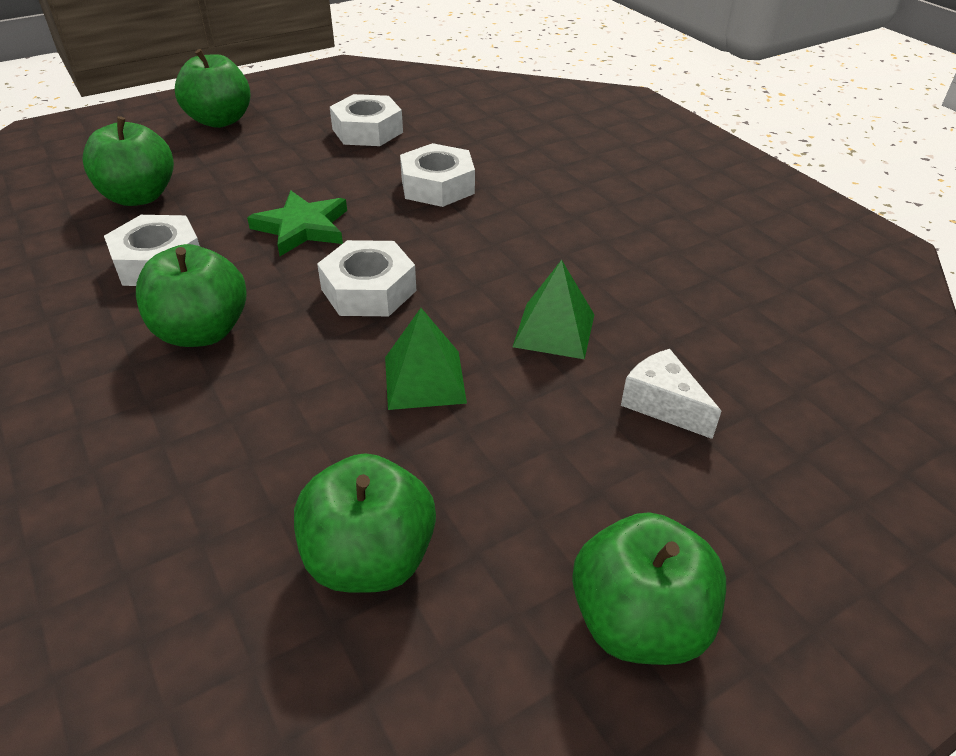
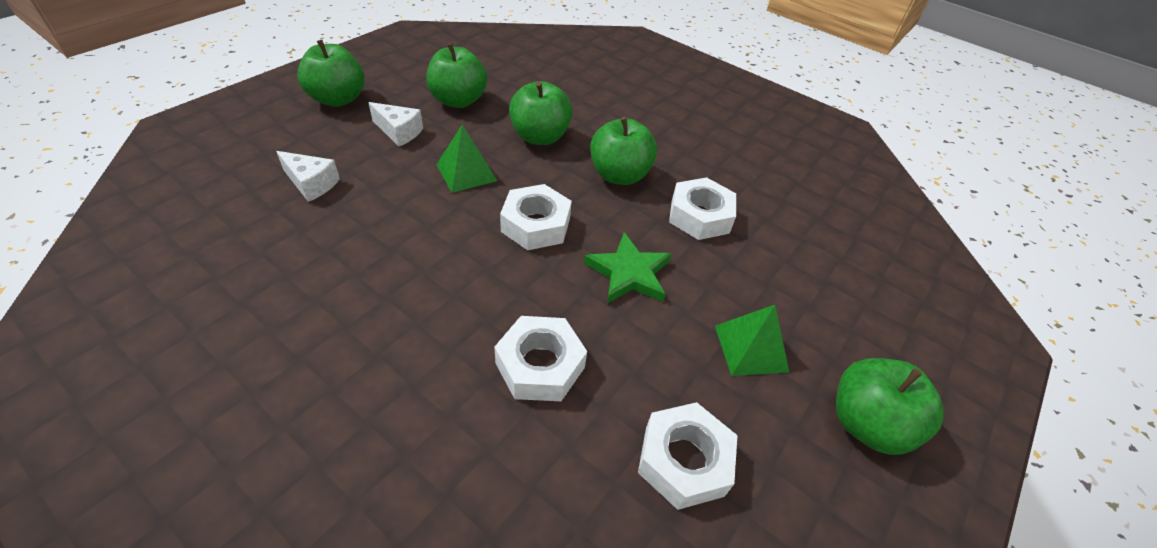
camera: 155 degrees right, 5 degrees up
(139, 196) = (791, 275): green apple -> green apple (540, 137)
(515, 488) = (399, 132): none -> white cheese
(554, 330) = (387, 220): green pyramid -> green pyramid (751, 348)

